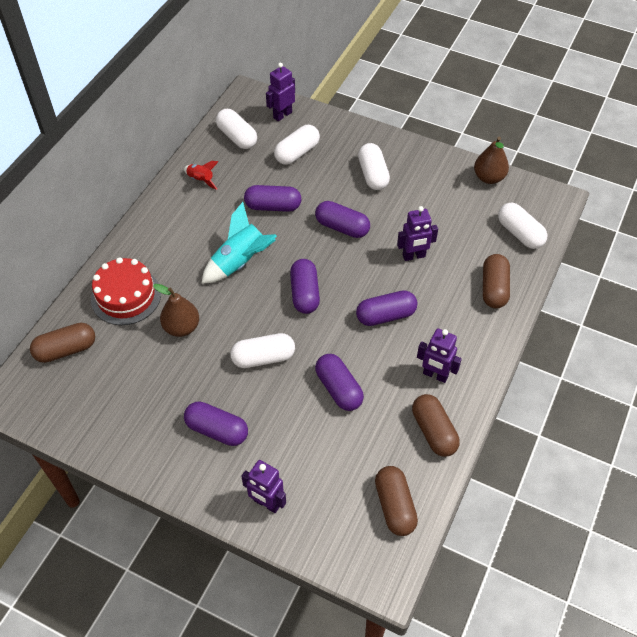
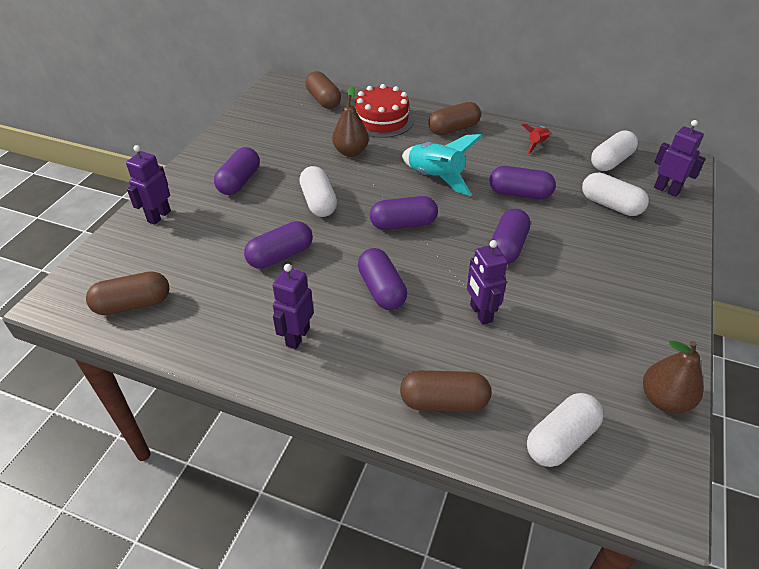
camera: 85 degrees right, 10 degrees down
(273, 206) = (519, 193): purple capsule -> purple capsule turned 75 degrees counterclockwise
(373, 174) = (606, 270): white capsule -> none
(433, 431) = (219, 336): brown capsule -> brown capsule (453, 129)

